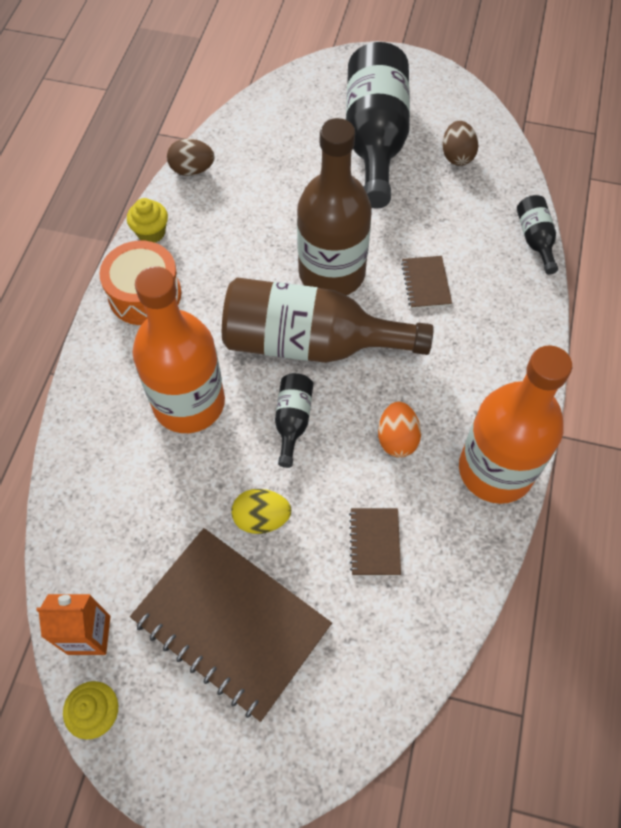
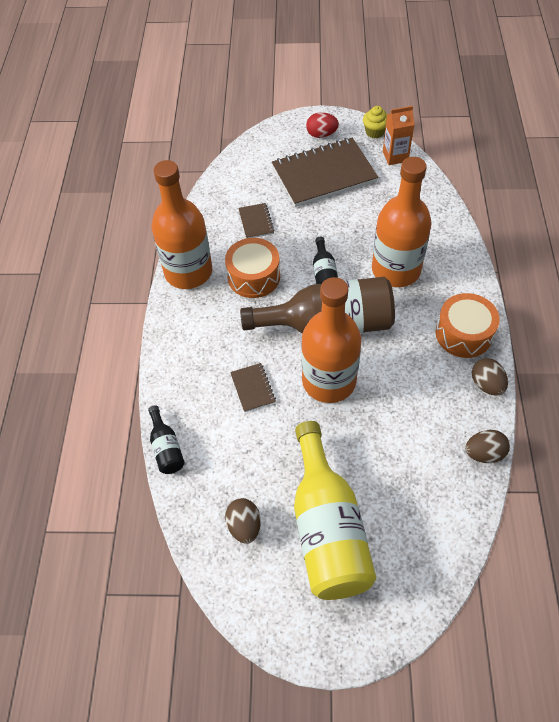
camera: 170 degrees right, 5 degrees down
(151, 232) = (486, 384): yellow cupcake -> brown egg
(202, 735) = (321, 135): none -> red egg
(231, 622) = (324, 174): brown notebook -> brown notebook turned 45 degrees counterclockwise
(261, 518) = (325, 220): yellow egg -> none
(331, 273) = (329, 381): brown bottle -> orange bottle
(375, 140) = (327, 528): black bottle -> yellow bottle
(397, 439) = (254, 276): orange egg -> orange drum

